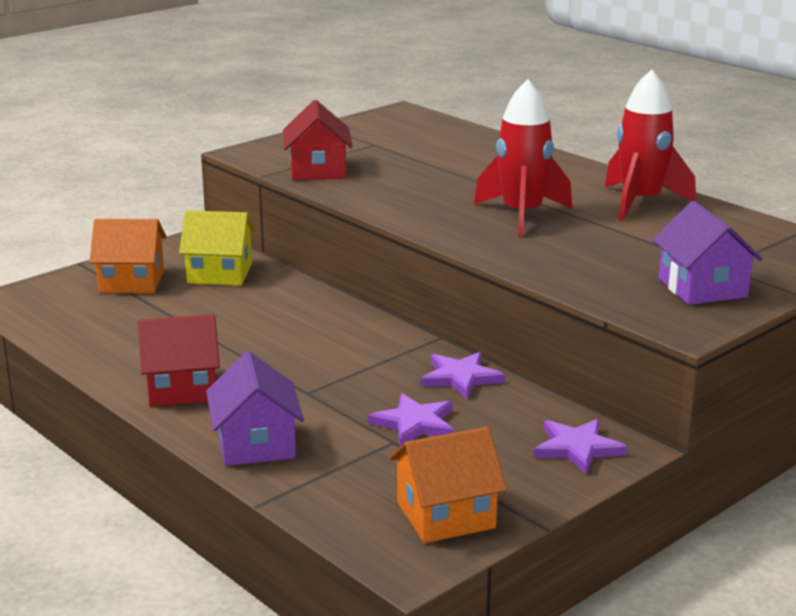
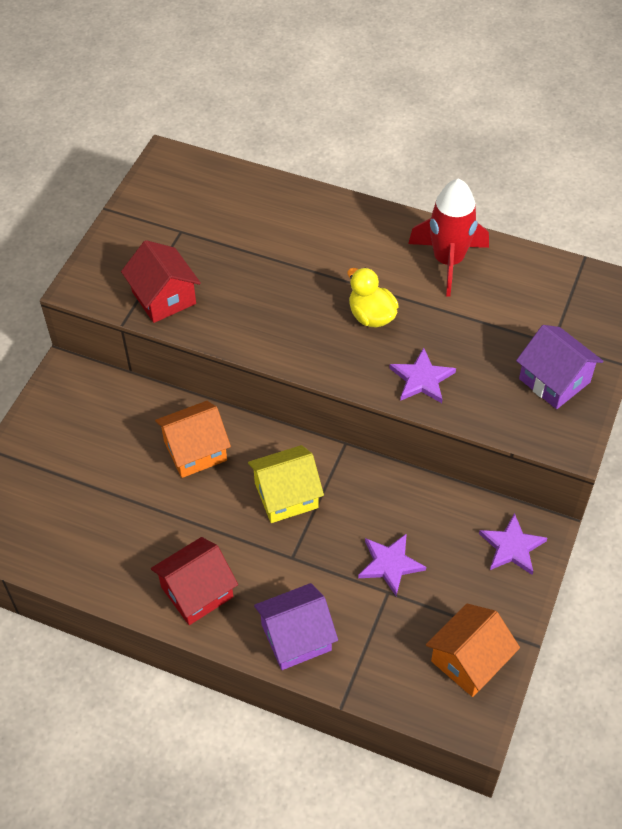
camera: 25 degrees left, 30 degrees up
(131, 282) = (53, 460): orange house -> orange house (195, 451)
(220, 273) = (118, 419): yellow house -> yellow house (286, 495)
(256, 444) = (296, 637): purple house -> purple house turned 75 degrees counterclockwise
(461, 378) = (389, 493): purple star -> purple star (422, 379)
(522, 215) = (371, 316): red rocket -> yellow duck

